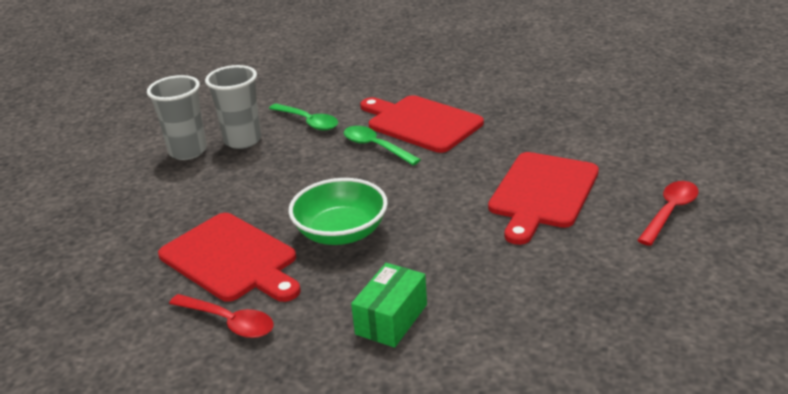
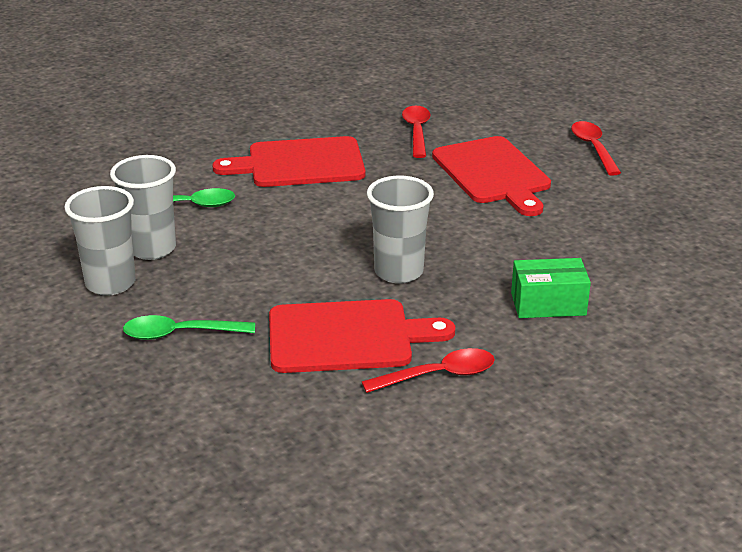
camera: 50 degrees left, 0 degrees up
(341, 233) = (398, 272): green bowl -> grey cup
(375, 147) = (297, 198): green spoon -> green spoon (180, 334)
(391, 319) = (548, 304): green box -> green box turned 75 degrees counterclockwise
(543, 134) = (416, 132): none -> red spoon

